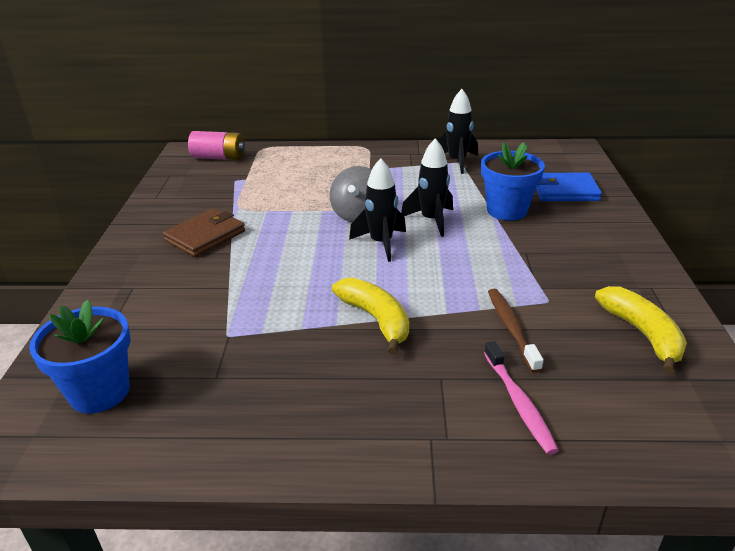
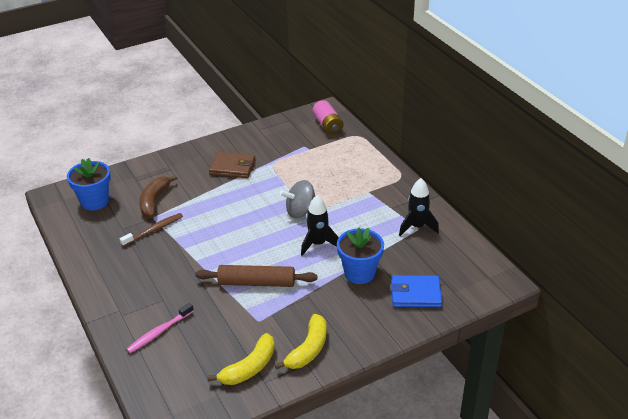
camera: 60 degrees right, 5 degrees up
(189, 323) = (154, 201): none -> brown banana
(376, 319) = (196, 260): yellow banana -> yellow banana (308, 349)
(381, 243) = (274, 233): black rocket -> none
(469, 282) = (257, 283): none -> brown rolling pin
(511, 328) = (221, 312): brown toothbrush -> brown toothbrush (154, 230)
(565, 191) = (415, 294): blue wallet -> blue wallet turned 60 degrees counterclockwise

